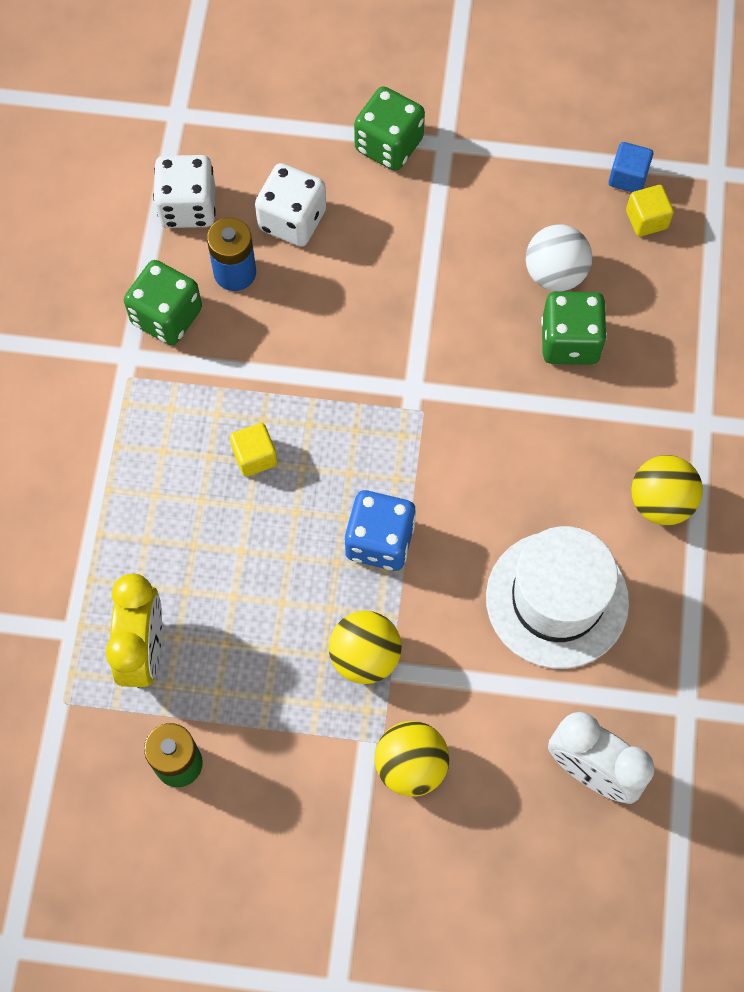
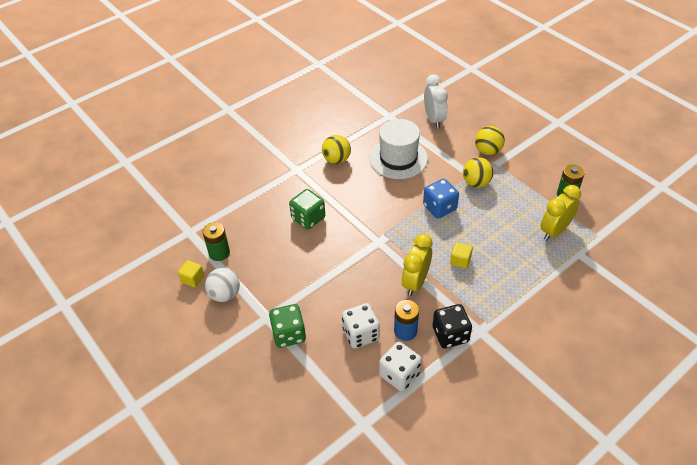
camera: 135 degrees left, 20 degrees down
(167, 316) = (450, 335): green dice -> black dice
(290, 361) = (415, 282): none -> yellow clock
(555, 274) = (286, 241): white ball -> white ball (225, 294)
(628, 177) = (219, 253): blue cube -> green battery
(646, 219) = (233, 235): yellow cube -> yellow cube (193, 279)

